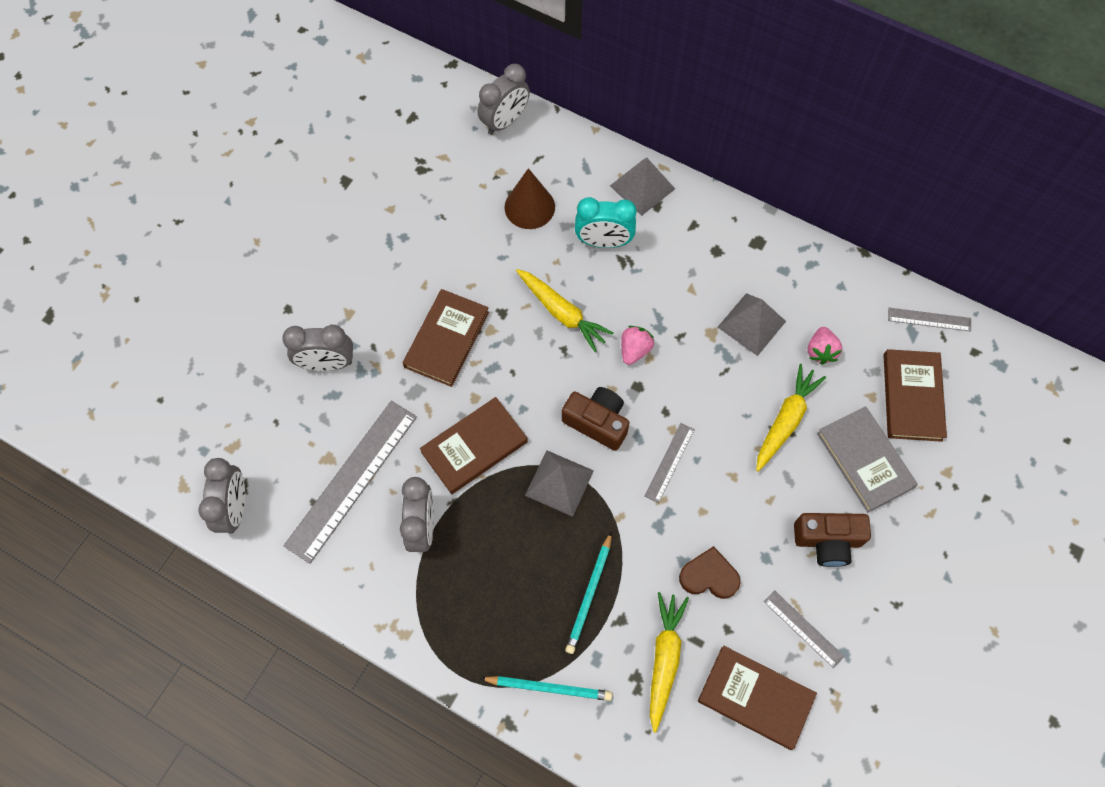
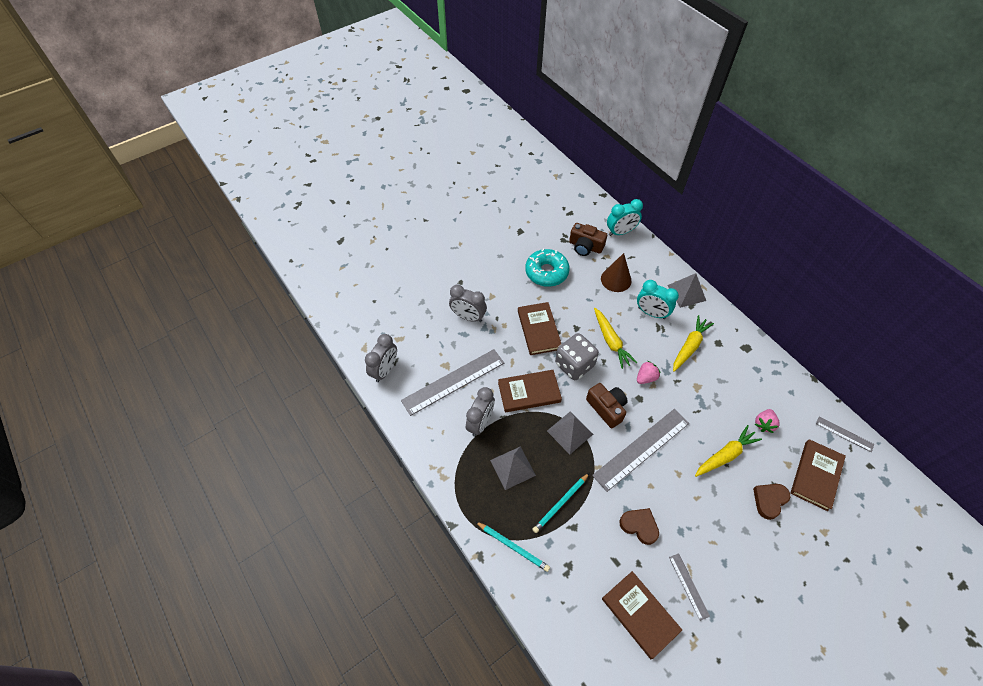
camera: 25 degrees right, 10 degrees down
(418, 237) = (546, 272): none -> turquoise donut
(447, 339) = (539, 330): brown book -> brown book turned 60 degrees counterclockwise
(505, 121) = (620, 232): grey clock -> turquoise clock
(523, 374) = (574, 365): none -> grey dice
(664, 659) = (591, 562): yellow carrot -> yellow carrot (689, 346)
(669, 462) = (641, 449): grey ruler -> grey ruler, size x2.07
(751, 324) = (724, 391): grey pyramid -> grey pyramid (513, 467)
(827, 541) = (725, 539): brown camera -> brown camera (585, 246)
(864, 460) = (769, 500): grey book -> brown heart

